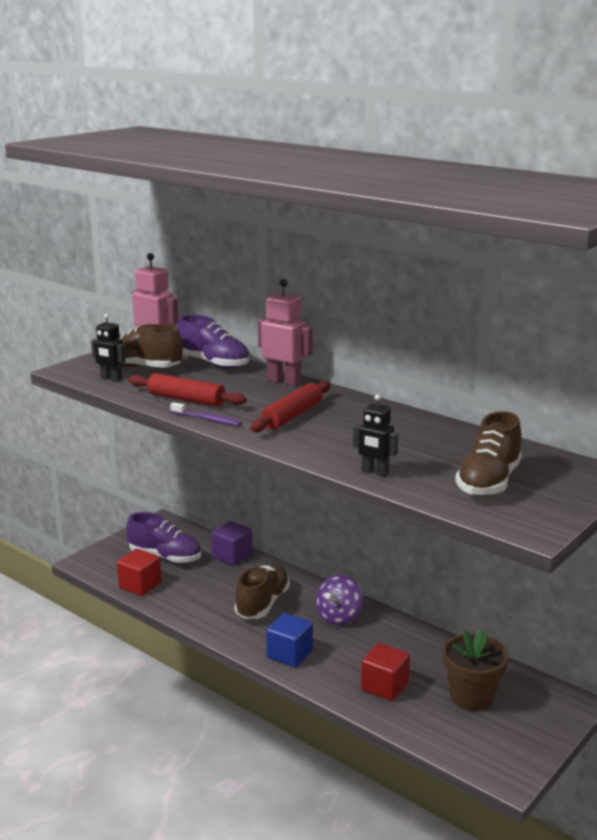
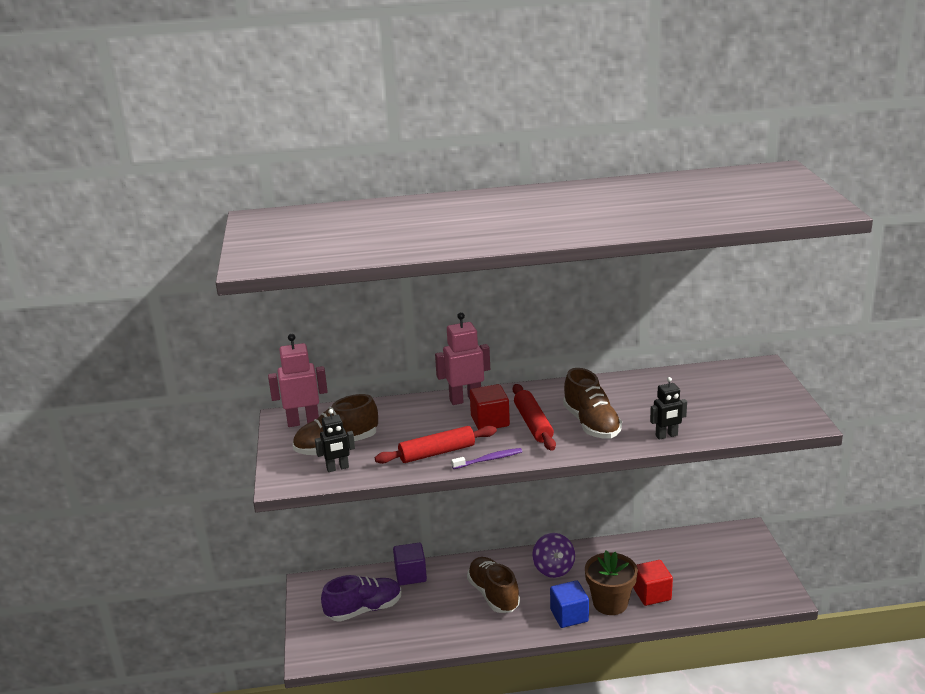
camera: 45 degrees left, 5 degrees up
(140, 585) = (386, 643): red cube -> red cube (490, 421)
(213, 364) = (382, 412): purple shoe -> none
(471, 697) = (701, 565): brown flower pot -> brown flower pot (610, 603)
(488, 482) = (729, 405): brown shoe -> brown shoe (591, 424)

